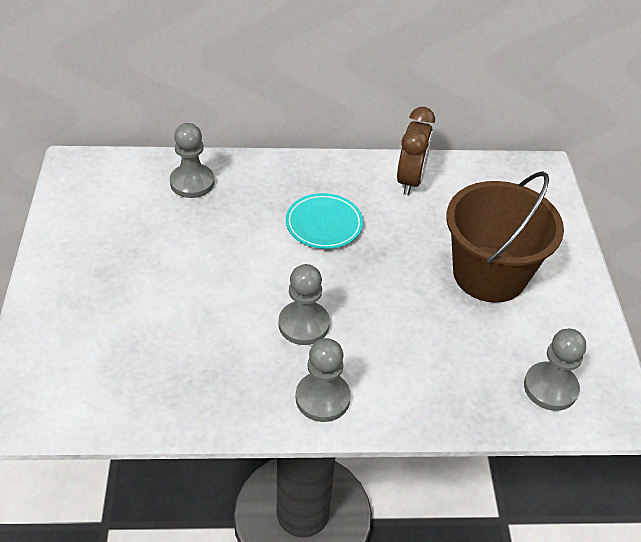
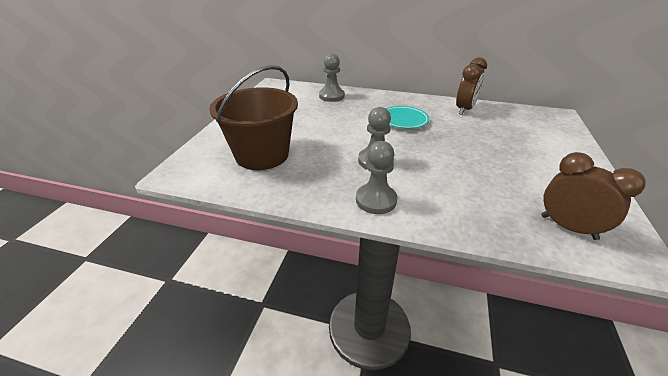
camera: 20 degrees right, 10 degrees down
(489, 274) = (516, 156): brown bucket -> brown bucket (262, 155)
(550, 388) = (568, 227): grey pawn -> brown clock

